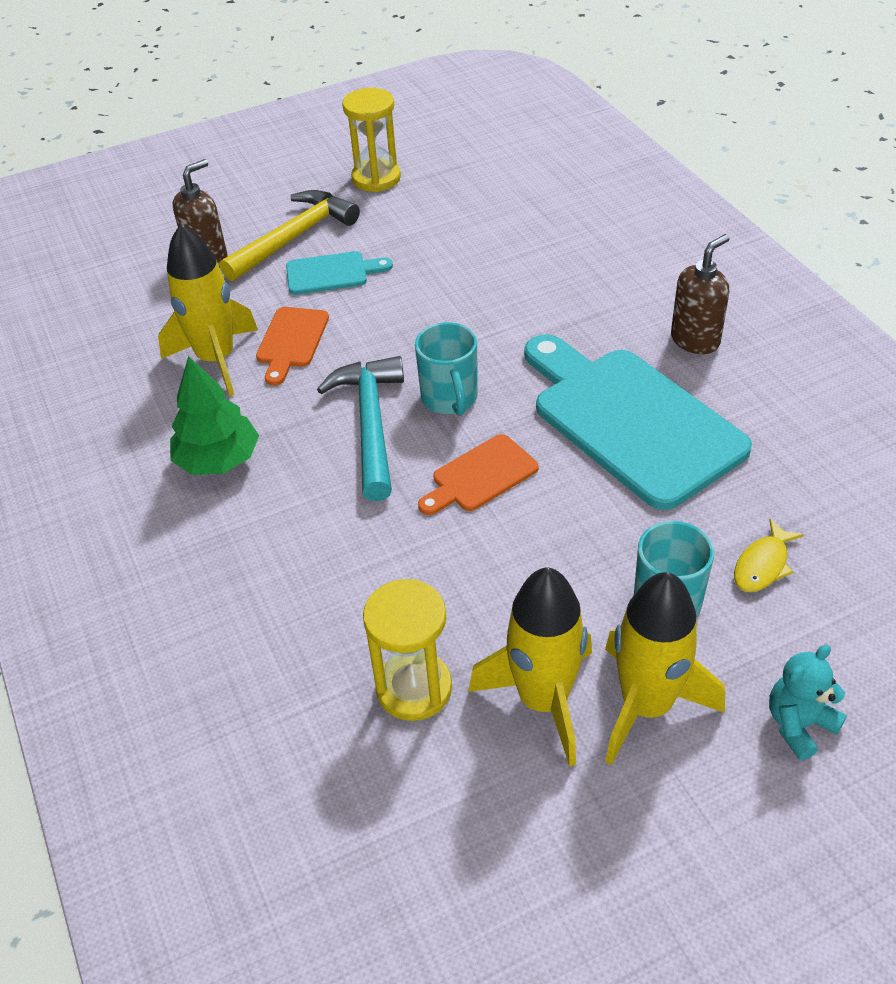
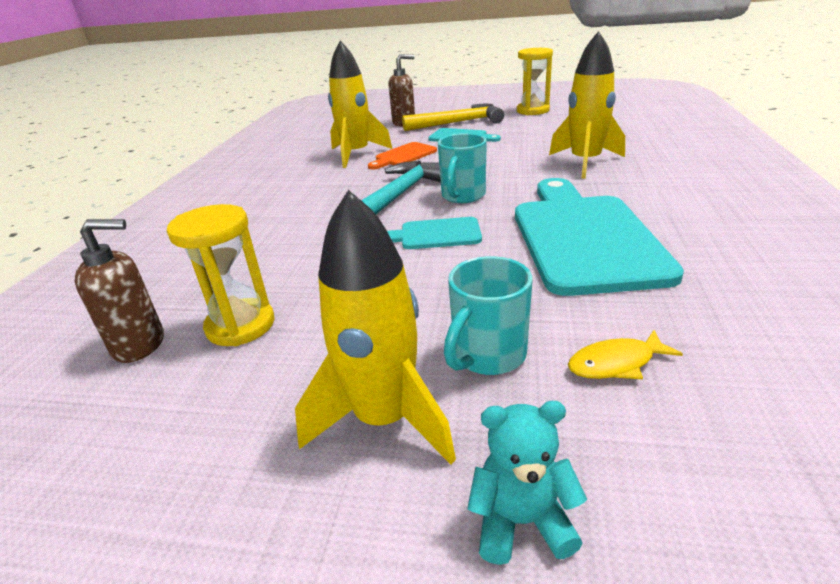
camera: 35 degrees right, 15 degrees down
(218, 460) = (300, 188): green tree -> none
(480, 476) = (435, 234): orange cutting board -> turquoise cutting board
(543, 700) = (310, 374): yellow rocket -> yellow rocket (585, 162)
(695, 340) = (689, 210): brown soap dispenser -> brown soap dispenser (140, 345)

